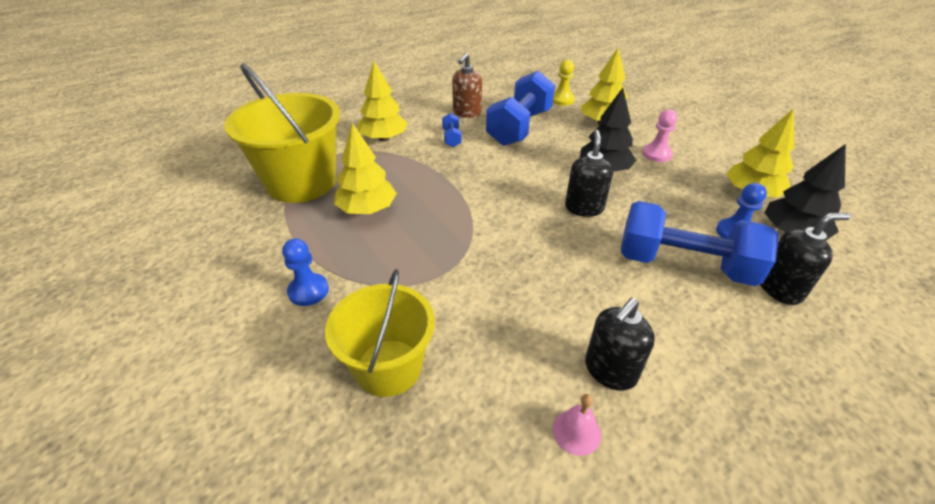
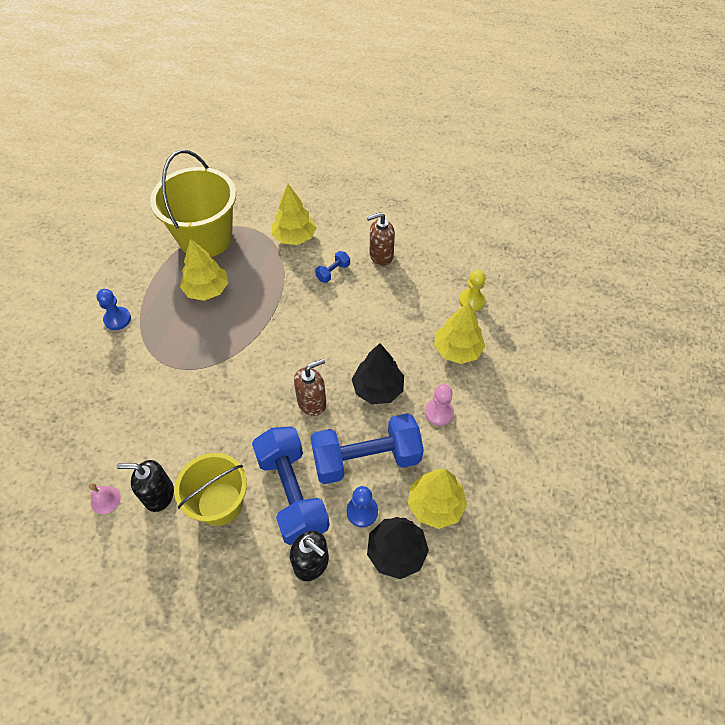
camera: 50 degrees right, 15 degrees up
(388, 367) = (91, 393): yellow bucket -> yellow bucket (220, 503)
(519, 127) = (391, 301): blue dumbbell -> blue dumbbell (366, 459)
(584, 208) = (312, 402): black soap dispenser -> brown soap dispenser

